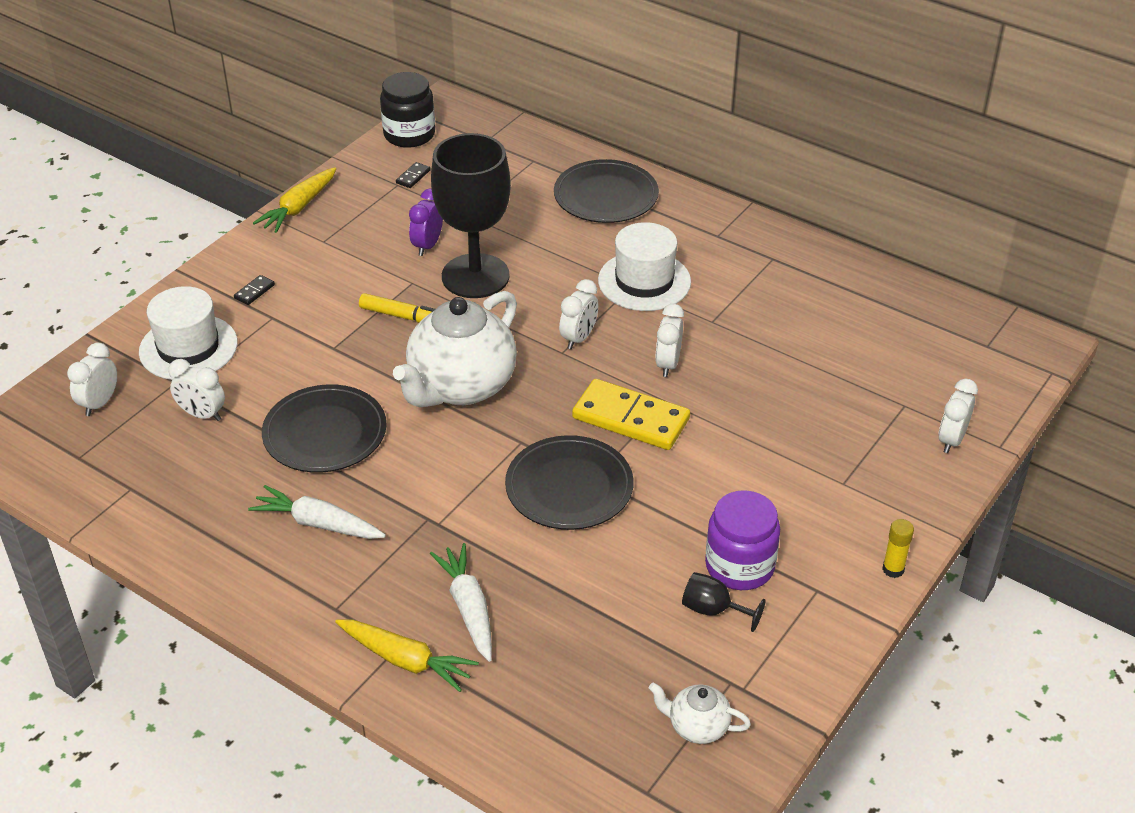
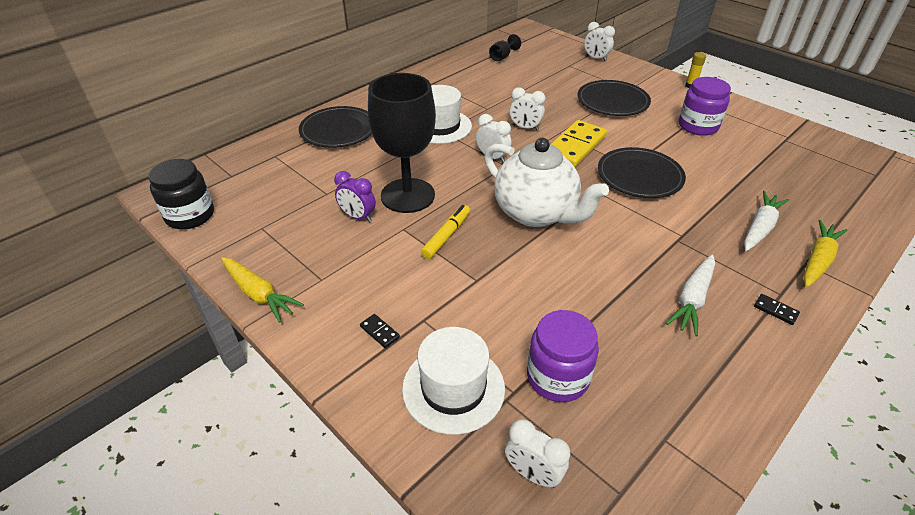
camera: 80 degrees left, 0 degrees up
(202, 415) = (557, 377): white clock -> purple jar
(325, 433) = (585, 290): black plate -> black plate (612, 101)
(413, 177) = (256, 218): black domino -> black domino (775, 310)
(468, 608) = (760, 227): white carrot -> white carrot turned 135 degrees clockwise
(697, 727) = (821, 154): white teapot -> none
(713, 610) = (734, 138): black goblet -> black goblet (502, 57)

